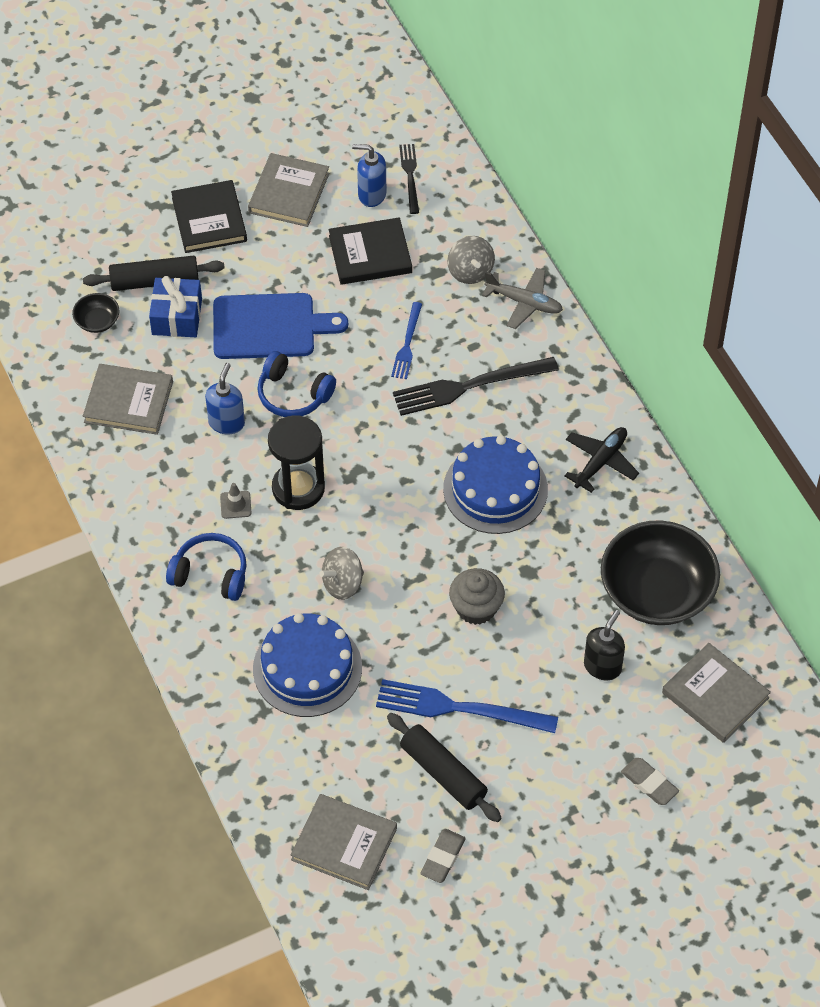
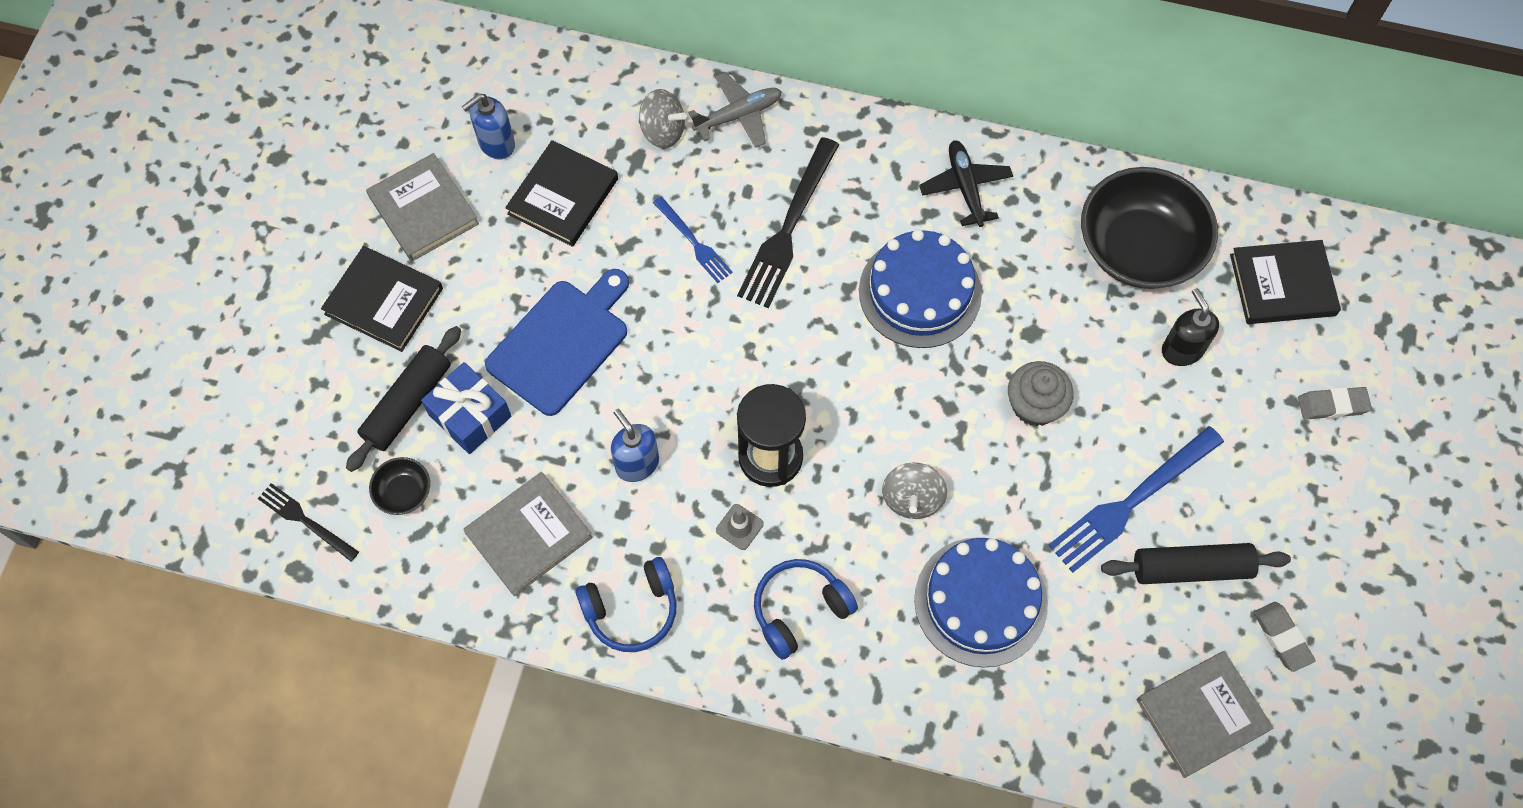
camera: 50 degrees left, 10 degrees up
(293, 394) = (659, 381): blue headphones -> blue headphones (632, 610)
(410, 176) = (508, 98): black fork -> black fork (306, 521)
(715, 695) = (1282, 285): grey book -> black book

